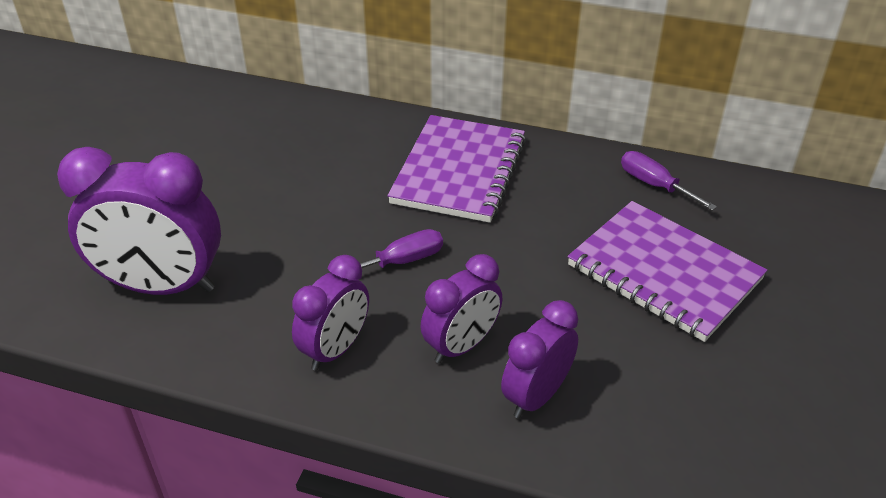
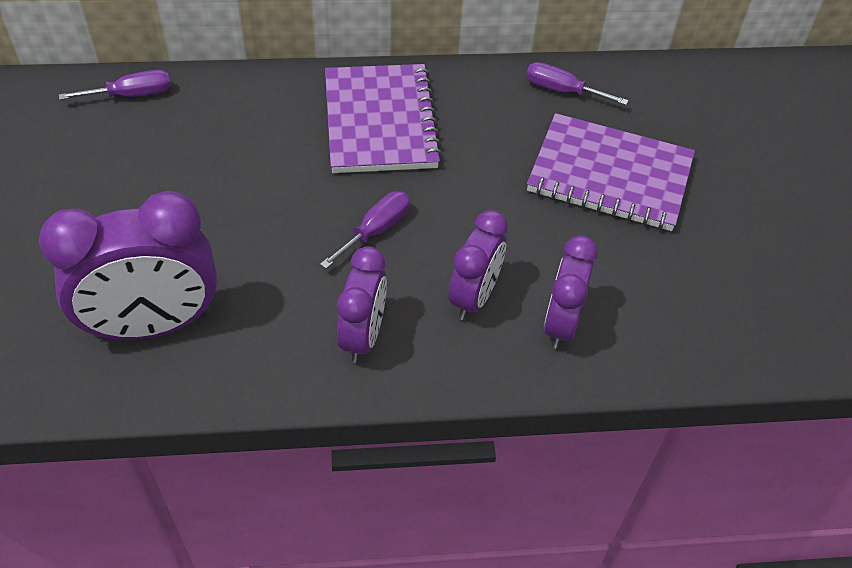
camera: 25 degrees left, 10 degrees up
(257, 103) = (132, 95): none -> purple screwdriver

